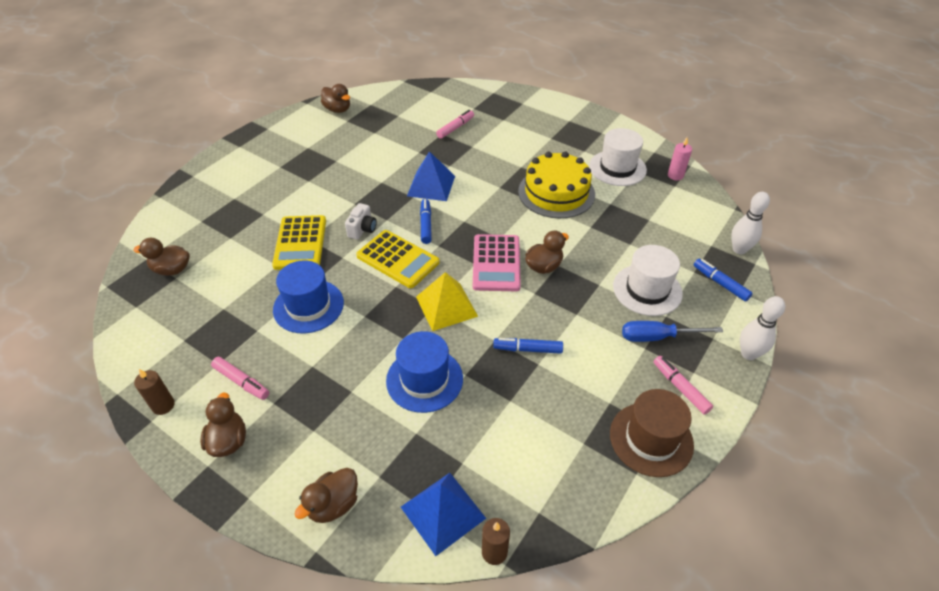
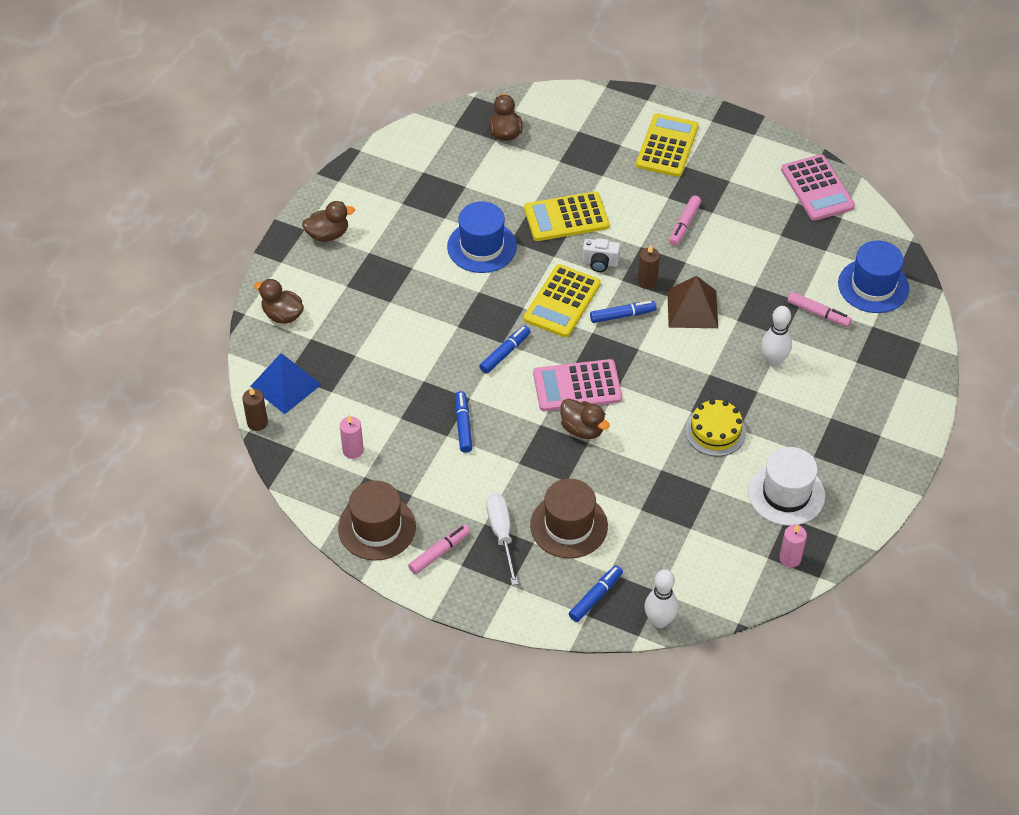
camera: 80 degrees right, 5 degrees up
(163, 405) = (354, 183): brown candle -> brown candle (647, 282)
(241, 382) = (386, 225): pink marker -> pink marker (684, 224)
(252, 173) = (667, 146): none -> yellow calculator
(337, 109) = (817, 188): brown duck -> pink calculator
(424, 379) = (412, 351): blue hat -> blue hat (873, 286)
(431, 186) = (692, 308): blue pyramid -> brown pyramid
(446, 306) = (505, 353): yellow pyramid -> blue marker
(548, 450) = (353, 450): none -> pink candle
(556, 192) = (715, 431): yellow cake -> yellow cake, size x0.63
(647, 290) = (569, 525): white hat -> brown hat
(657, 337) = (501, 534): blue screwdriver -> white screwdriver
(748, 354) = (495, 615): white bowling pin -> white bowling pin (773, 360)

